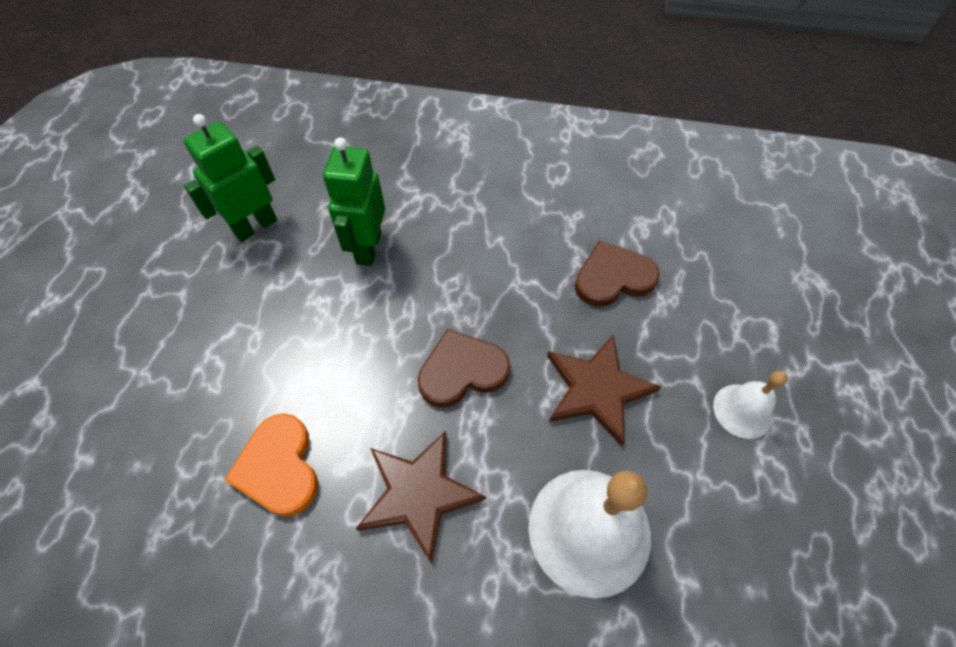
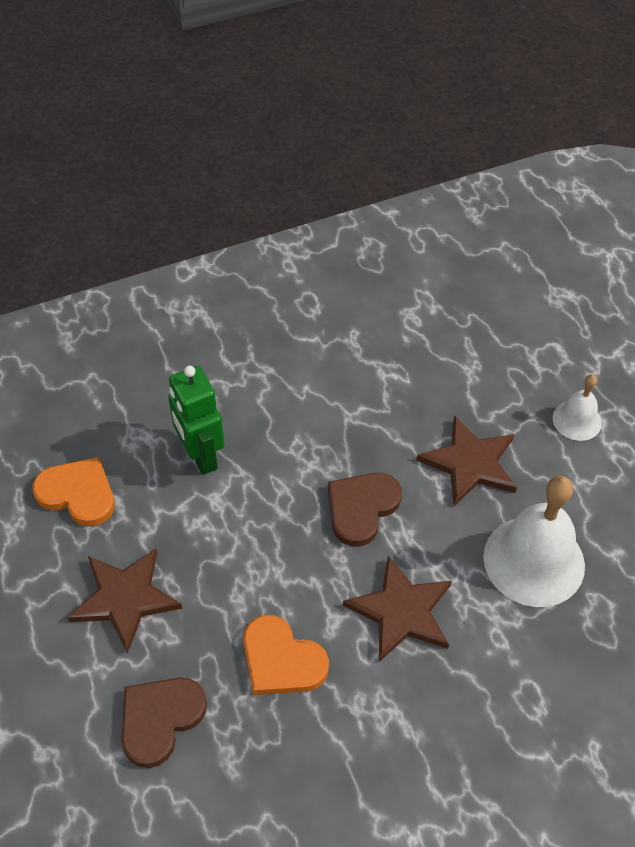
camera: 35 degrees left, 5 degrees down
(211, 329) = (125, 598): none -> brown star
(255, 226) = (78, 493): green robot -> orange heart
(613, 277) = (420, 371): brown heart -> brown heart (160, 719)

